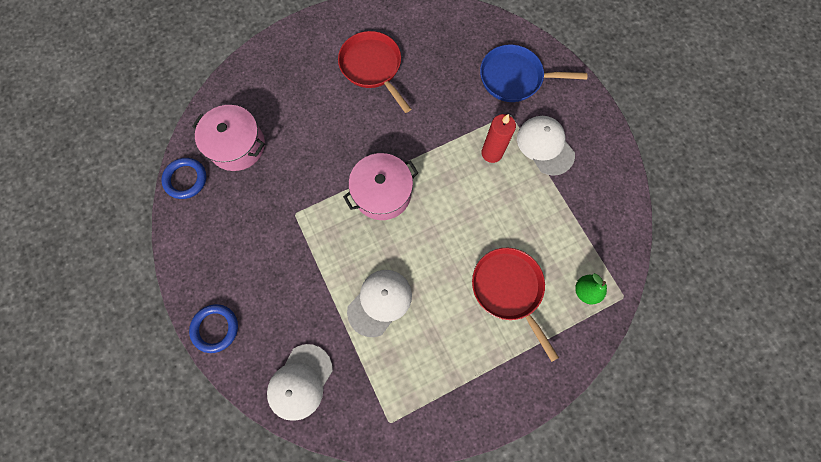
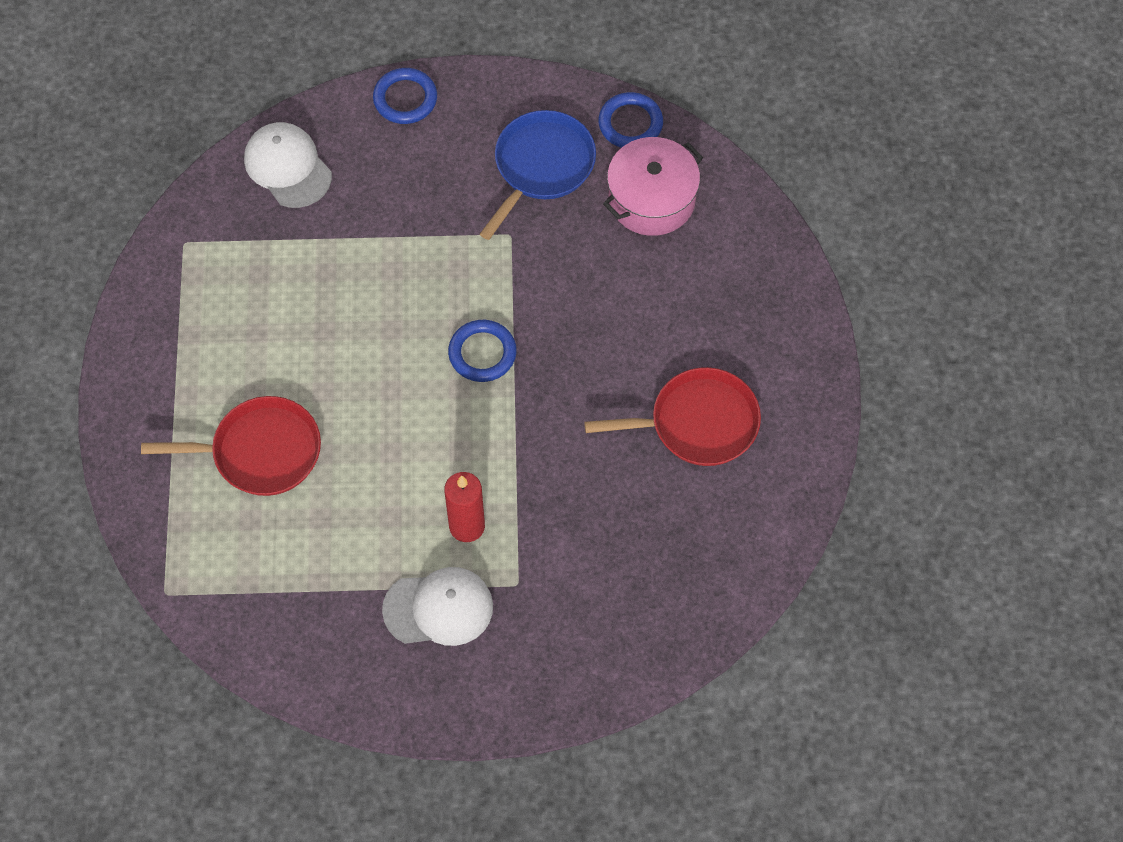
camera: 115 degrees right, 10 degrees down
(380, 302) = (333, 289): white cap -> none
(382, 193) = (482, 353): pink pot -> blue ring
(514, 78) = (577, 623): blue pan -> blue pan (541, 166)
(585, 291) = (202, 548): green pear -> none

